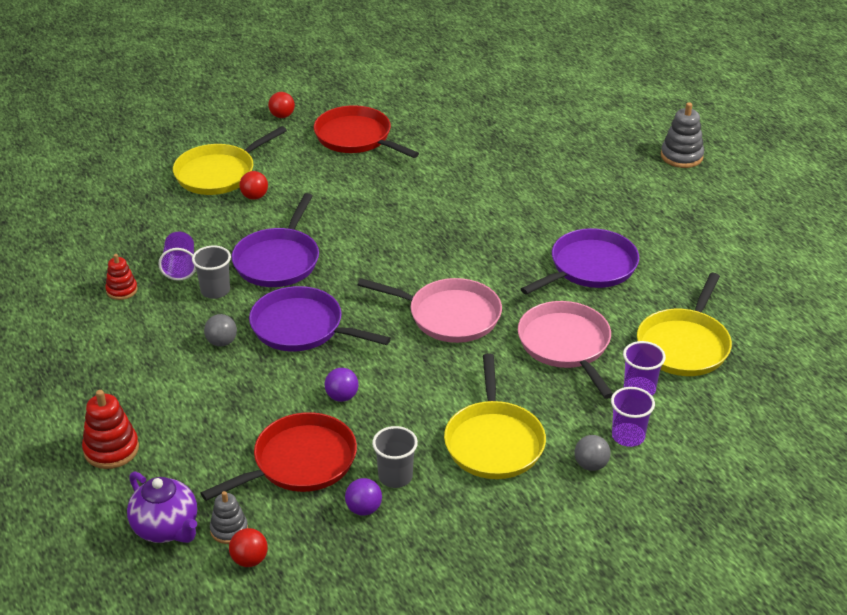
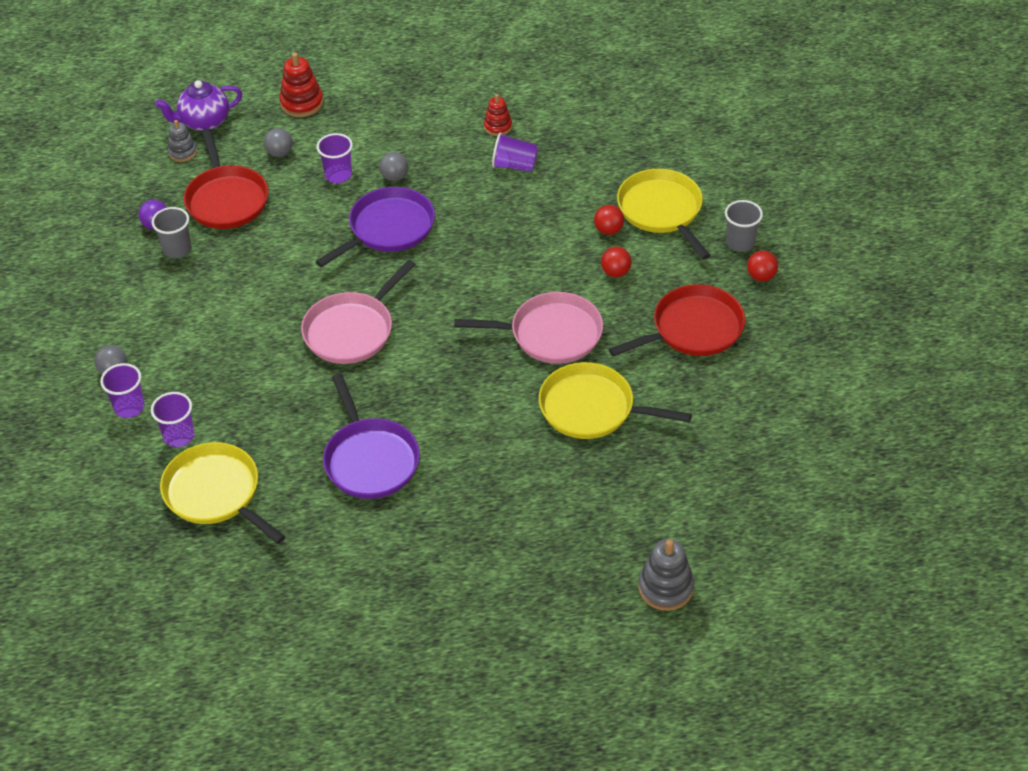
camera: 110 degrees right, 10 degrees up
(207, 441) = (280, 153): none -> grey ball
(215, 291) = (468, 182): grey cup -> grey cup (740, 243)
(231, 384) = (338, 175): none -> purple cup
(249, 560) = (148, 158): red ball -> red ball (615, 272)
(278, 260) = (494, 230): purple pan -> none
(342, 397) = (285, 237): purple ball -> none
(494, 442) = (177, 317): yellow pan -> yellow pan (591, 408)
(565, 345) = (266, 402): pink pan -> pink pan (551, 334)
(681, 156) = (538, 625): grey stacking toy -> grey stacking toy (665, 588)

